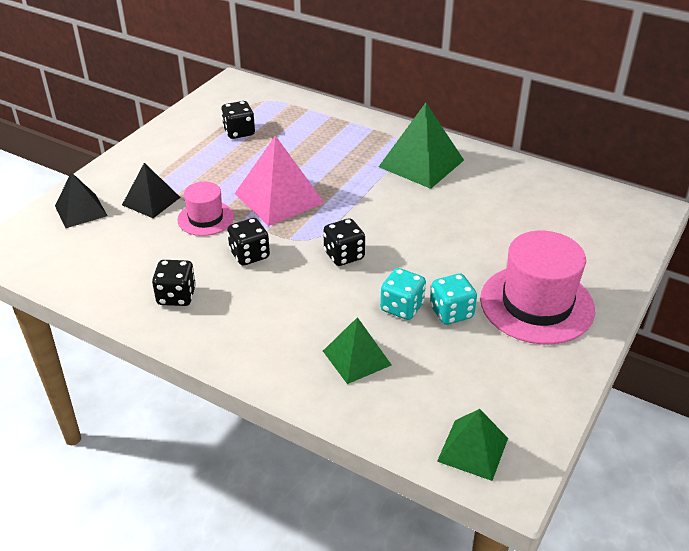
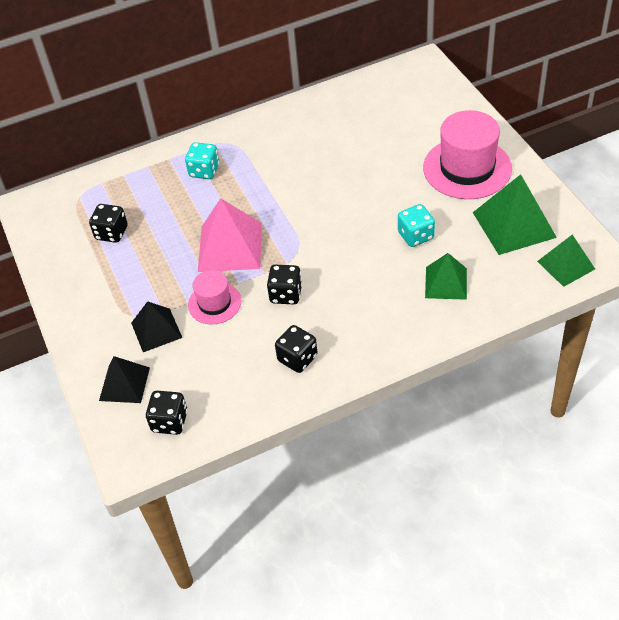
camera: 50 degrees left, 10 degrees up
(344, 255) = (334, 240): black dice -> black dice (170, 422)
(421, 163) = (265, 146): green pyramid -> green pyramid (514, 224)
(451, 312) = (441, 213): turquoise dice -> turquoise dice (204, 171)

